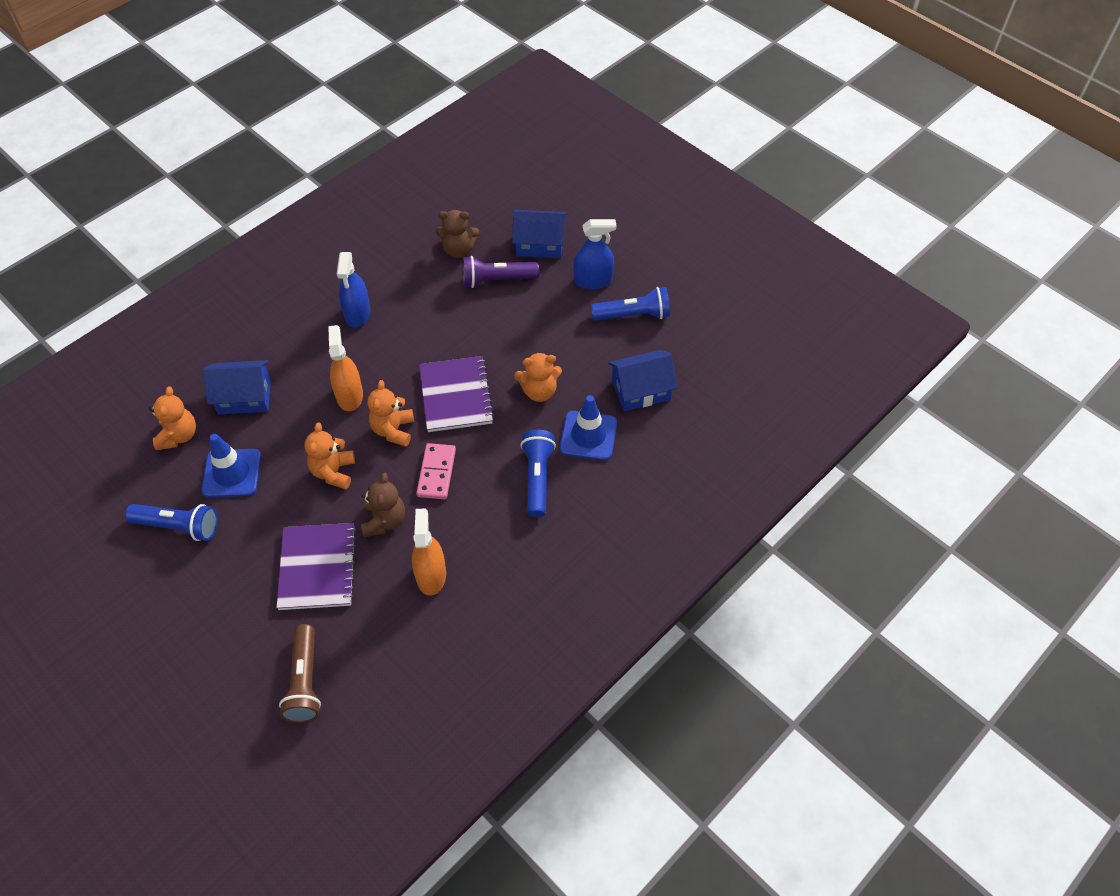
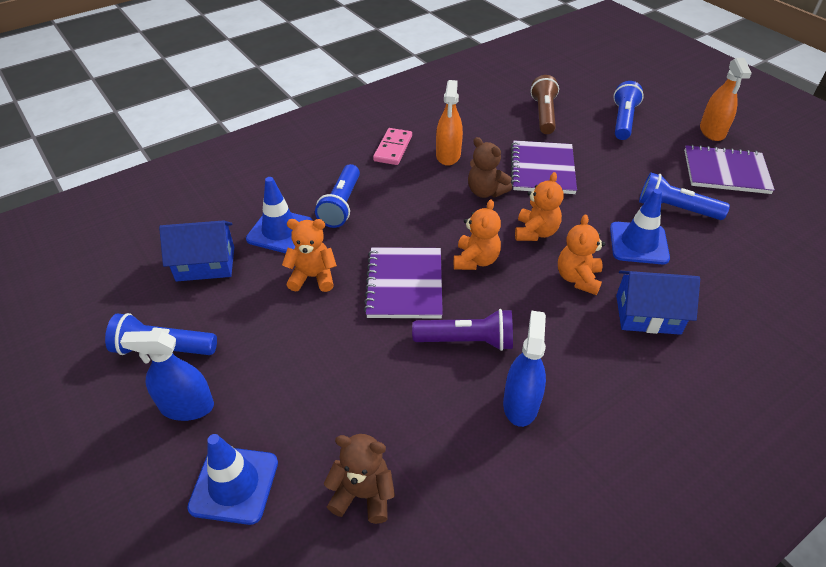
camera: 170 degrees left, 10 degrees down
(96, 597) = (725, 172): none -> purple notebook
(178, 435) = (709, 284): orange teddy bear -> orange teddy bear (578, 278)
(195, 685) = (623, 120): none -> blue flashlight
(349, 395) = (524, 300): orange spray bottle -> orange spray bottle (712, 131)
(384, 521) = (485, 191): brown teddy bear -> brown teddy bear turned 60 degrees counterclockwise
(436, 473) = (435, 220): pink domino -> pink domino (393, 148)
(497, 280) = (318, 428): purple flashlight -> purple flashlight (466, 341)
(540, 244) = (234, 484): blue house -> blue traffic cone

